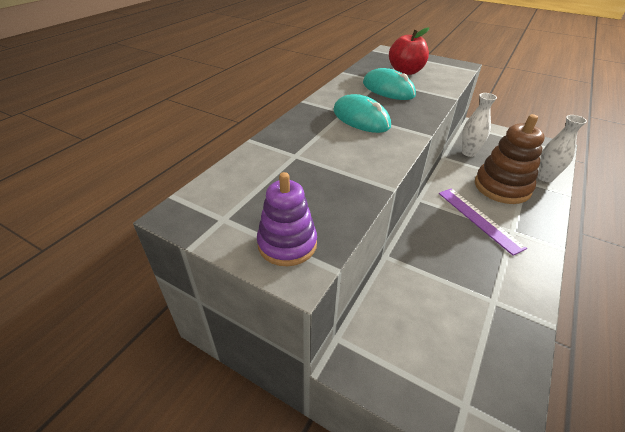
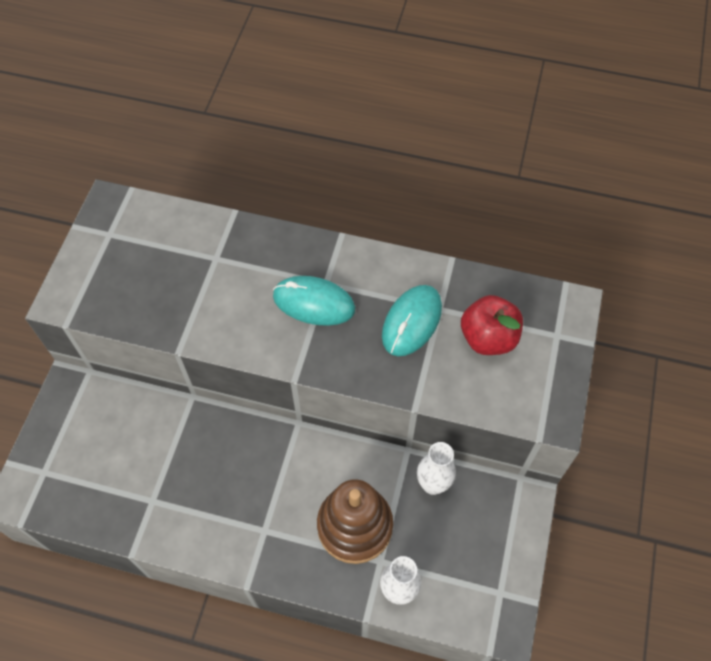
camera: 75 degrees right, 20 degrees up
(287, 244) = (87, 286): purple stacking toy -> none
(361, 118) = (314, 303): turquoise mouse -> turquoise mouse turned 75 degrees clockwise
(478, 219) = (277, 492): purple ruler -> none

